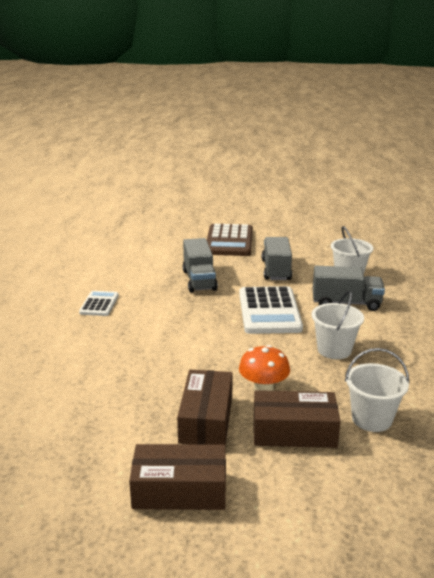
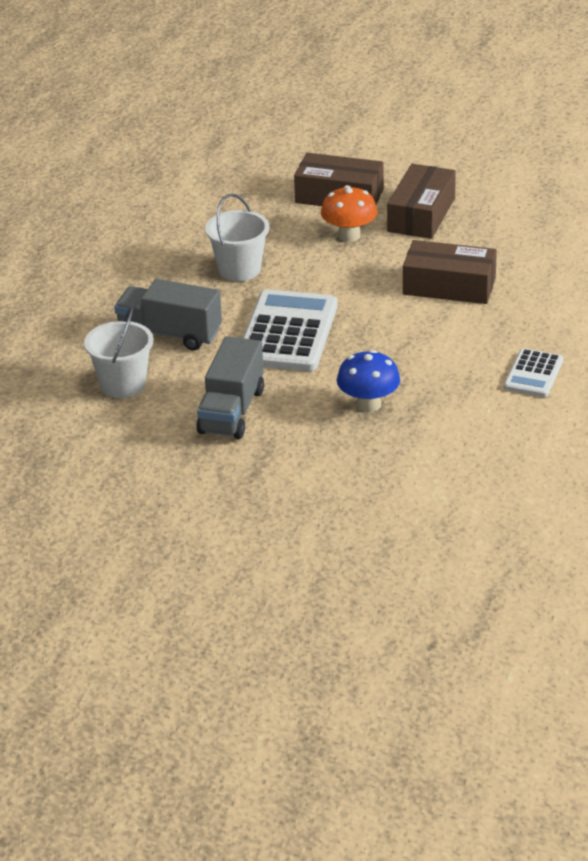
camera: 165 degrees left, 10 degrees up
(180, 490) = (461, 167): brown box -> brown box (449, 286)
(199, 280) = (368, 405): grey truck -> blue mushroom
(229, 241) = (277, 500): brown calculator -> none
(371, 419) = (256, 198): white bucket -> none

